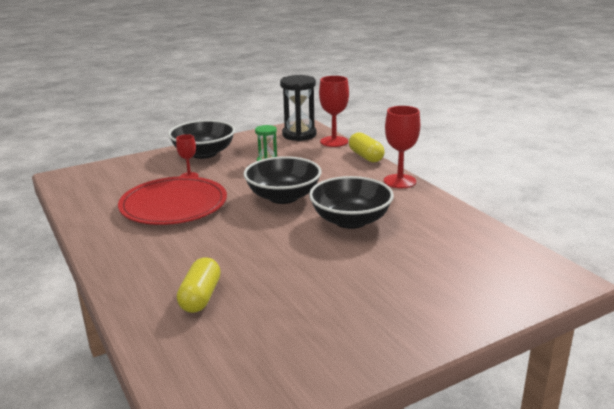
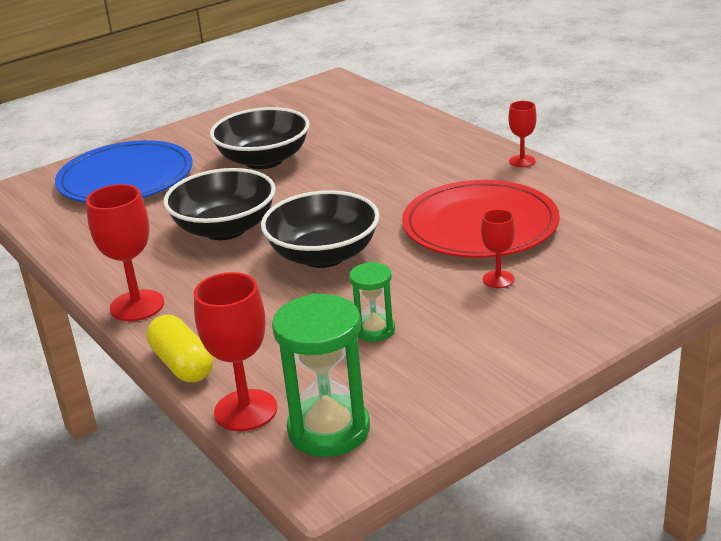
camera: 175 degrees right, 5 degrees up
(96, 251) = (522, 161): none -> red goblet
(200, 297) = (375, 138): yellow capsule -> none
(204, 153) = (513, 340): black bowl -> black bowl (264, 160)
(299, 135) = (329, 430): black hourglass -> green hourglass
(454, 279) = (126, 178): none -> blue plate

